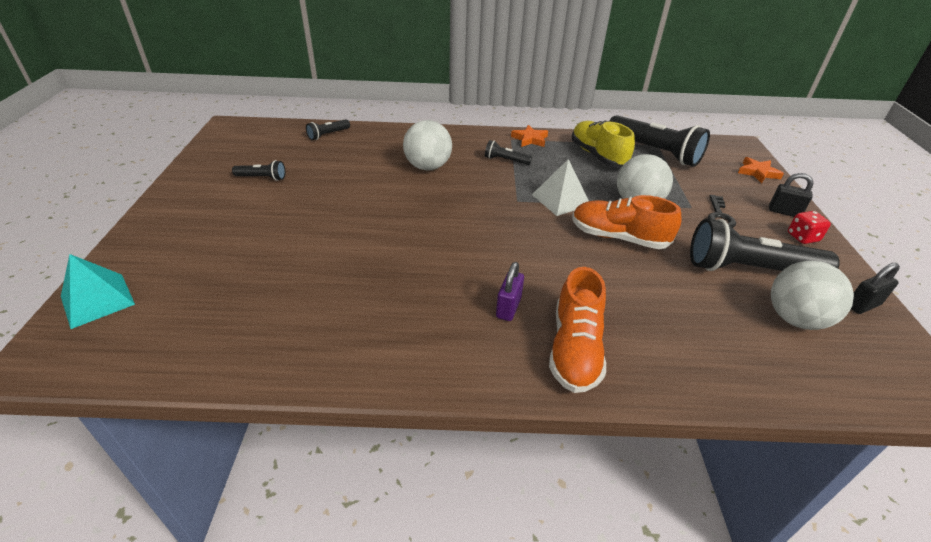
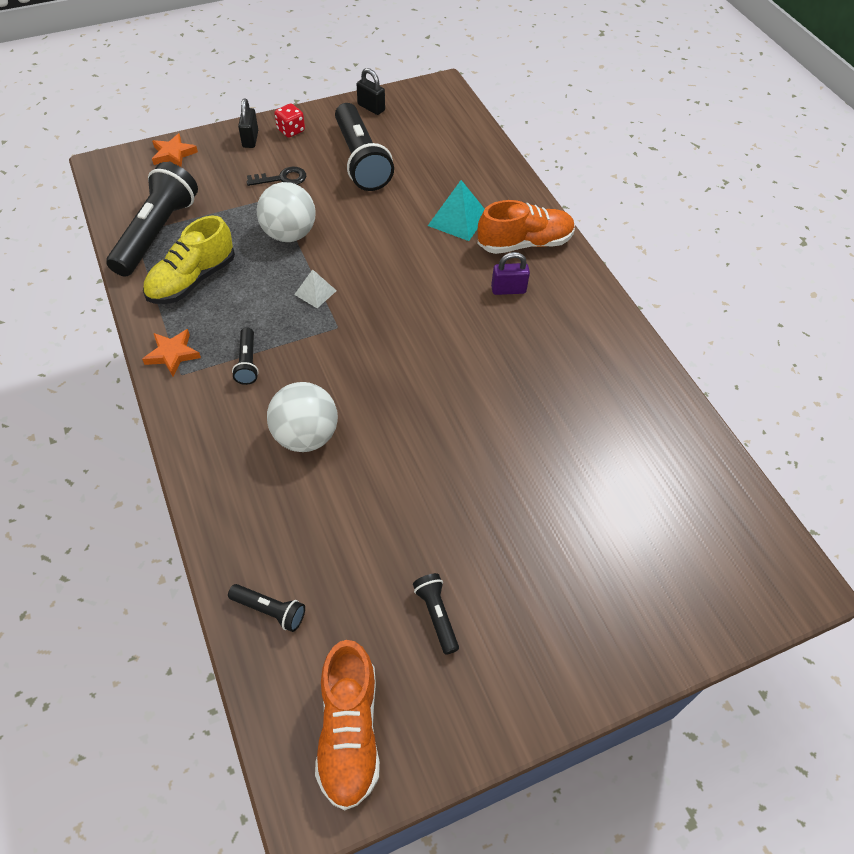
camera: 115 degrees left, 15 degrees up
(97, 300) = (725, 602): turquoise pyramid -> turquoise pyramid (458, 219)
(561, 199) = (315, 292): white pyramid -> white pyramid, size x0.61
(618, 237) = (362, 240): orange shoe -> orange shoe (349, 731)
(795, 319) = (410, 139): white ball -> none

